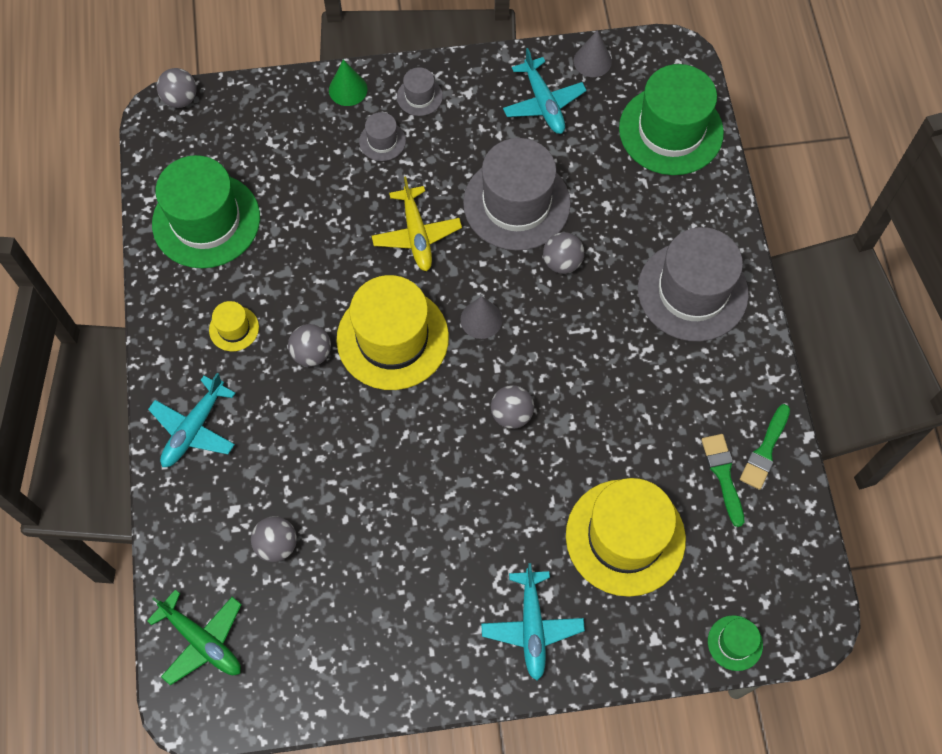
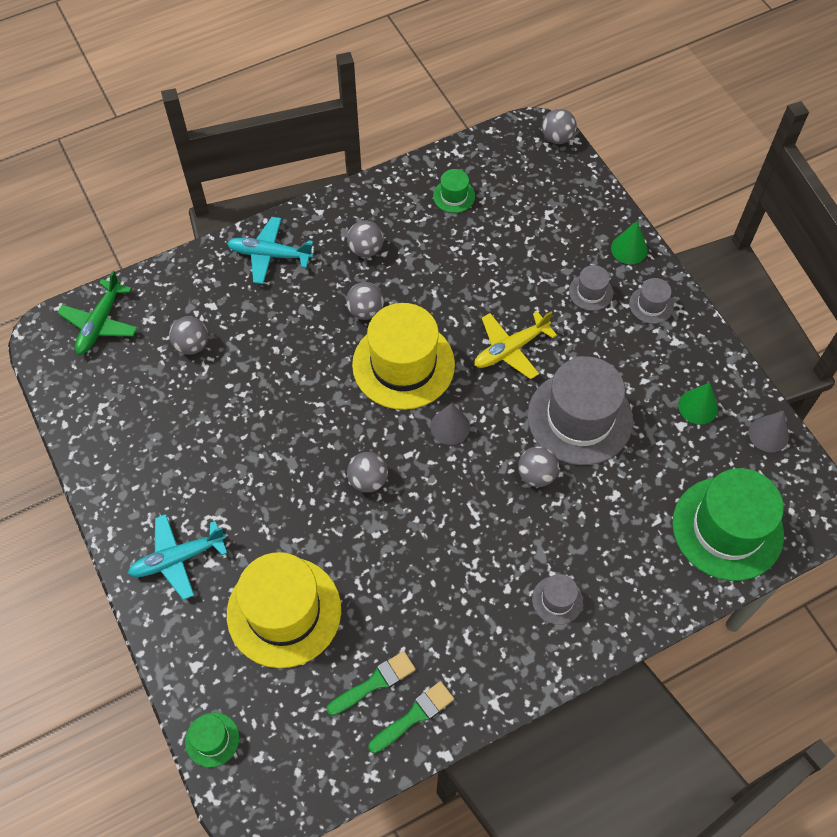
camera: 70 degrees right, 5 degrees down
(206, 220) = (454, 196): green hat -> green hat, size x0.45
(234, 328) = (366, 249): yellow hat -> grey ball
(543, 103) = (698, 406): turquoise plane -> green cone
(692, 291) = (557, 600): grey hat -> grey hat, size x0.45
(765, 450) = (414, 716): green brush -> green brush turned 135 degrees clockwise

